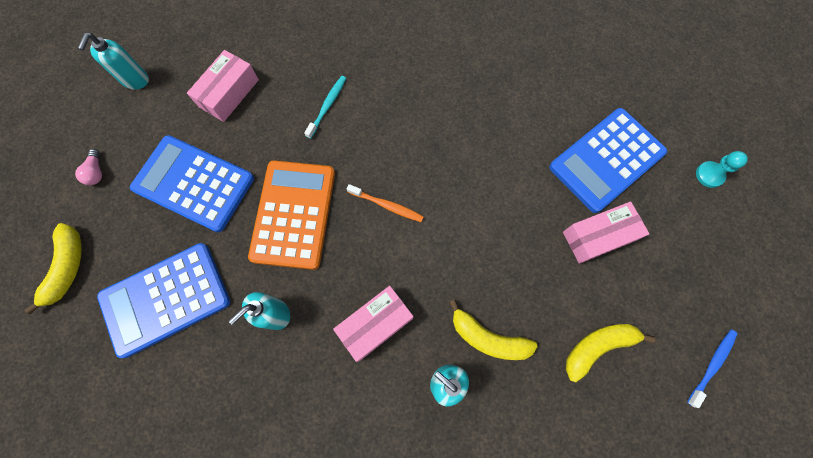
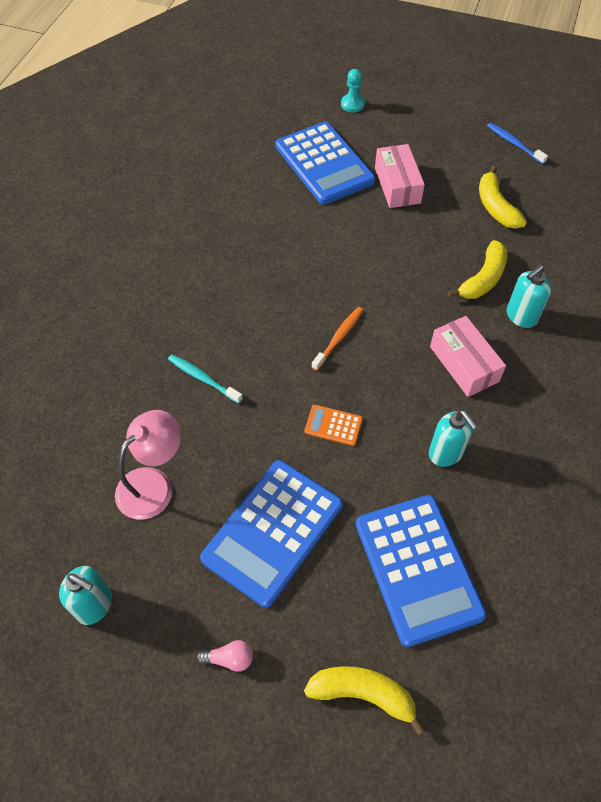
camera: 80 degrees left, 15 degrees down
(229, 93) = (153, 484): pink box -> pink lamp
(293, 214) = (333, 425): orange calculator -> orange calculator, size x0.43

